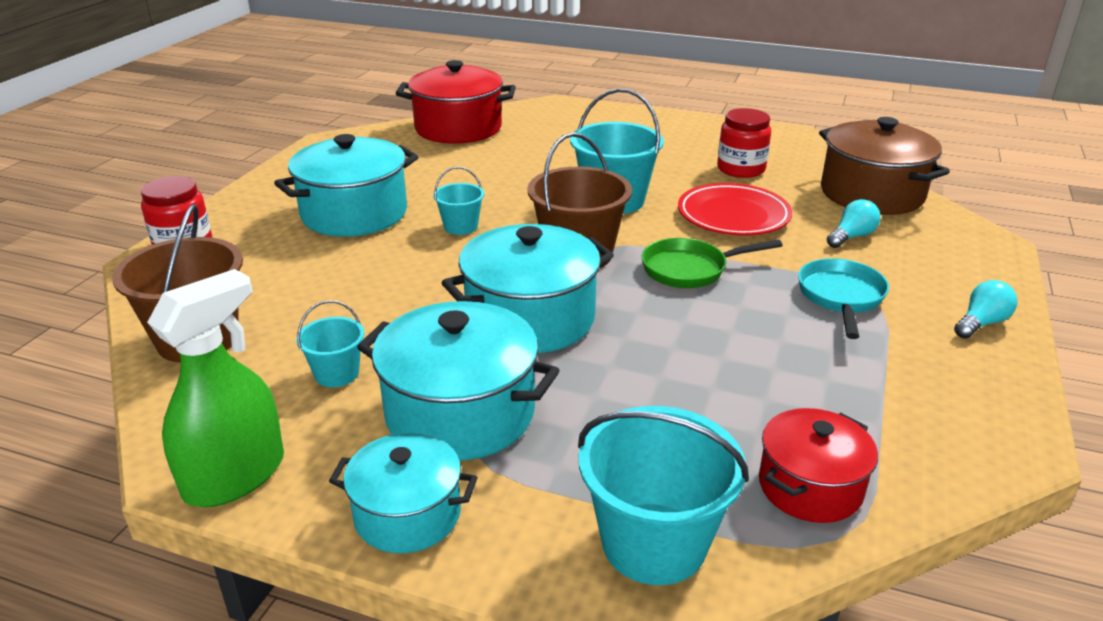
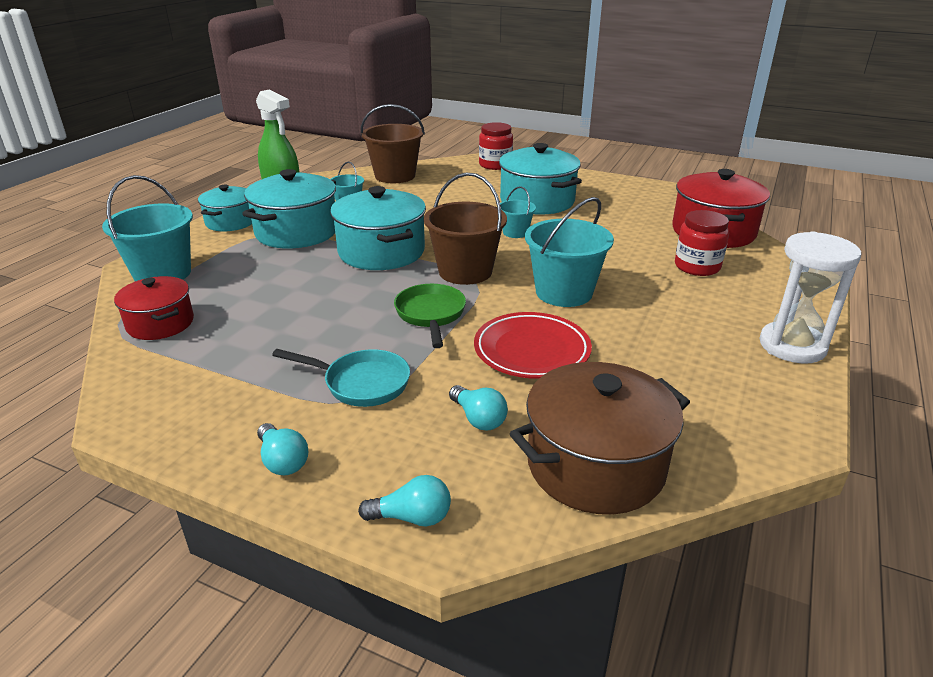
camera: 95 degrees right, 0 degrees up
(674, 122) = (792, 346): none -> white hourglass
(741, 169) = (655, 374): red jar -> red jar (697, 267)
(985, 257) = (412, 517): none -> turquoise light bulb

